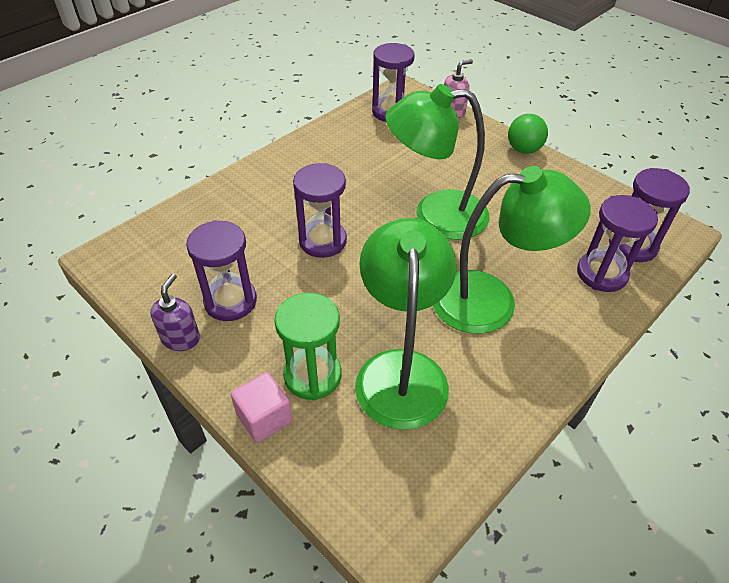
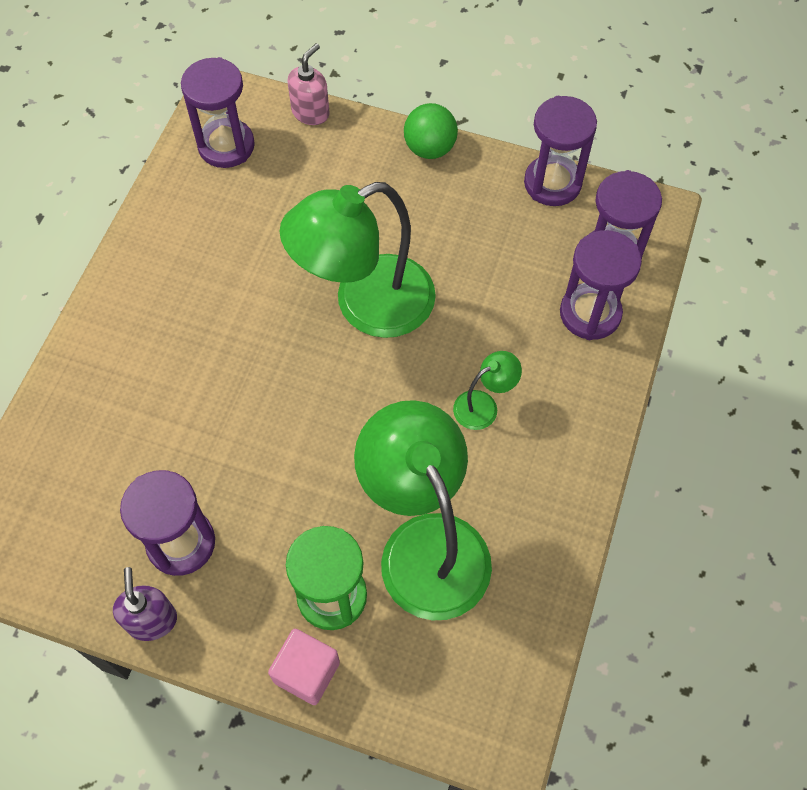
camera: 25 degrees left, 15 degrees up
(323, 241) = (246, 405): purple hourglass -> purple hourglass (552, 183)
(491, 300) = (483, 405): green lamp -> green lamp, size x0.43

